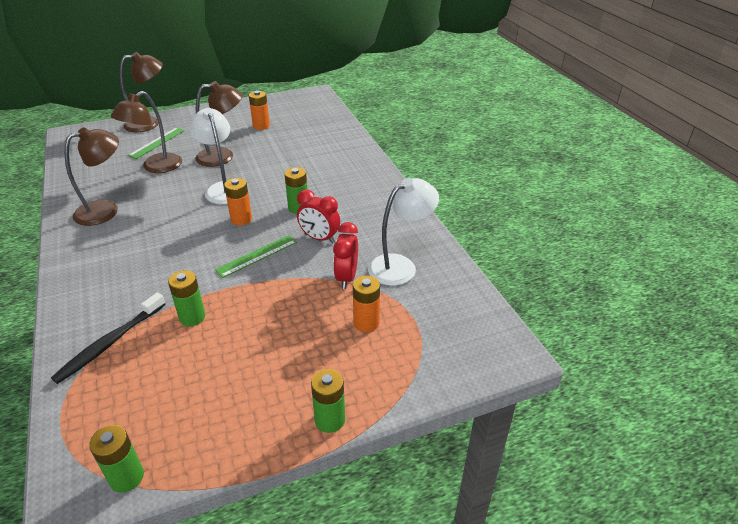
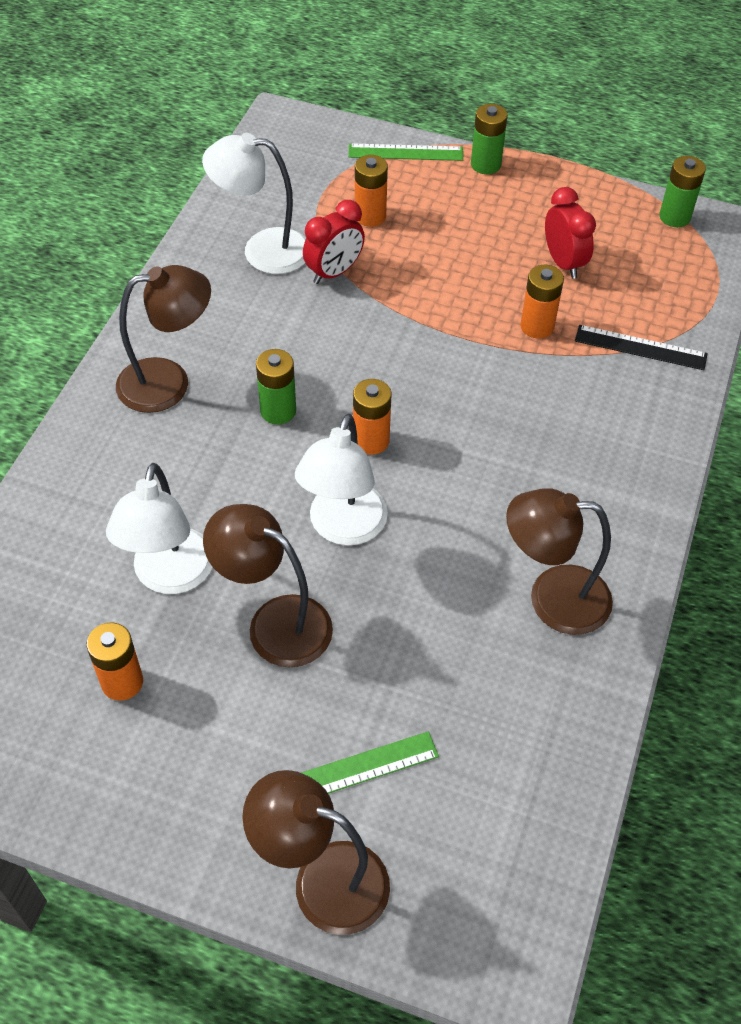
camera: 140 degrees left, 15 degrees up
(110, 343) = (640, 347): black toothbrush -> black ruler
(156, 167) = (409, 673): brown lamp -> brown lamp (168, 382)
(192, 317) = (537, 326): green battery -> orange battery
(257, 256) = (403, 364): green ruler -> green ruler (405, 152)
(277, 149) = (170, 576): none -> white lamp
(319, 238) = (305, 342): red clock -> red clock (563, 263)

